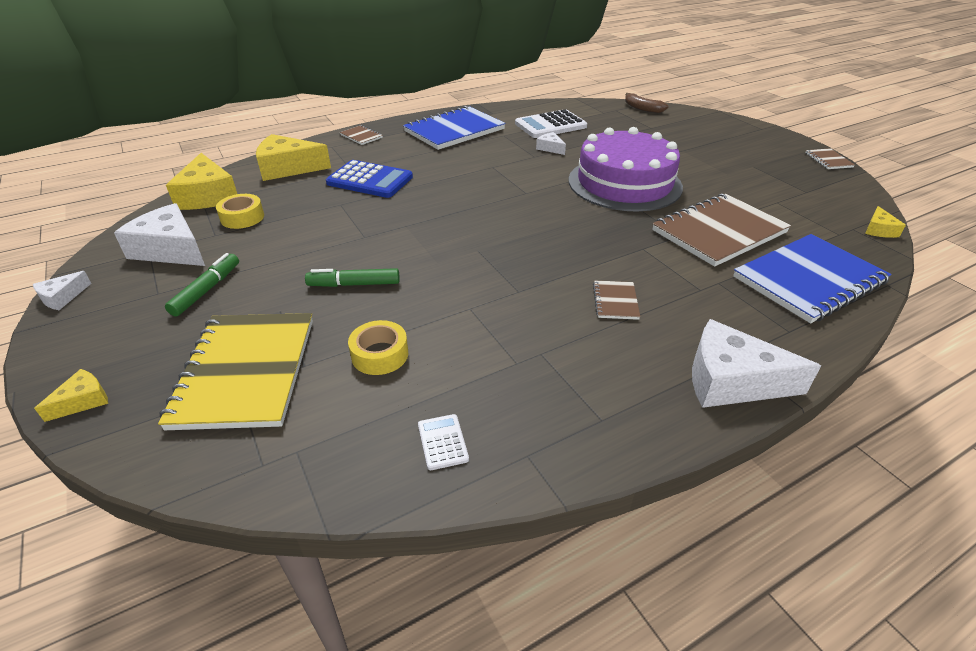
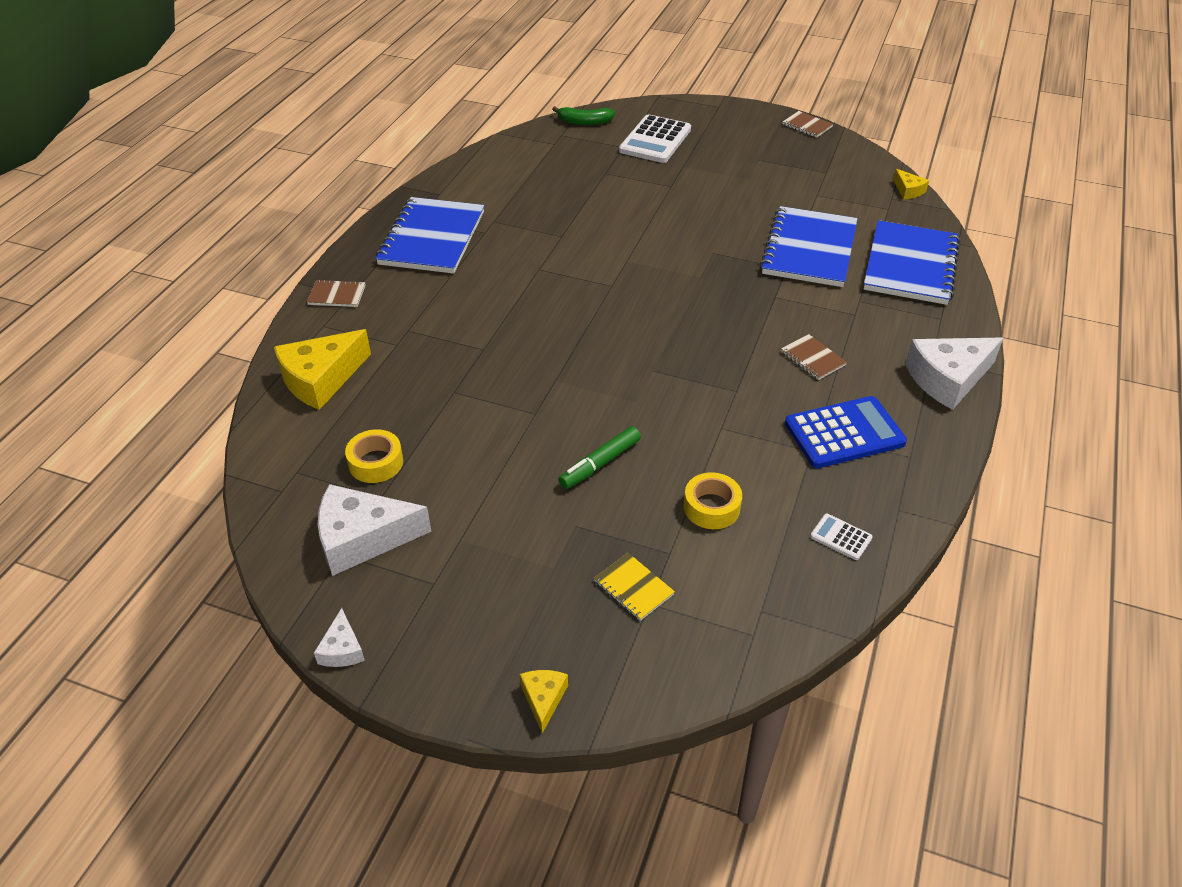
camera: 40 degrees left, 5 degrees up
(207, 290) = (476, 550): green marker -> none
(208, 195) = (287, 461): yellow cheese -> none
(246, 371) = (633, 588): yellow notebook -> yellow notebook, size x0.43
(370, 180) = (439, 347): blue calculator -> blue calculator (844, 433)
(550, 125) = (524, 186): white calculator -> white calculator (655, 140)
(550, 148) = (563, 218): white cheese -> none
(624, 183) = (681, 231): purple cake -> none
(642, 108) = (584, 122): brown banana -> green banana
(719, 232) = (809, 249): brown notebook -> blue notebook

